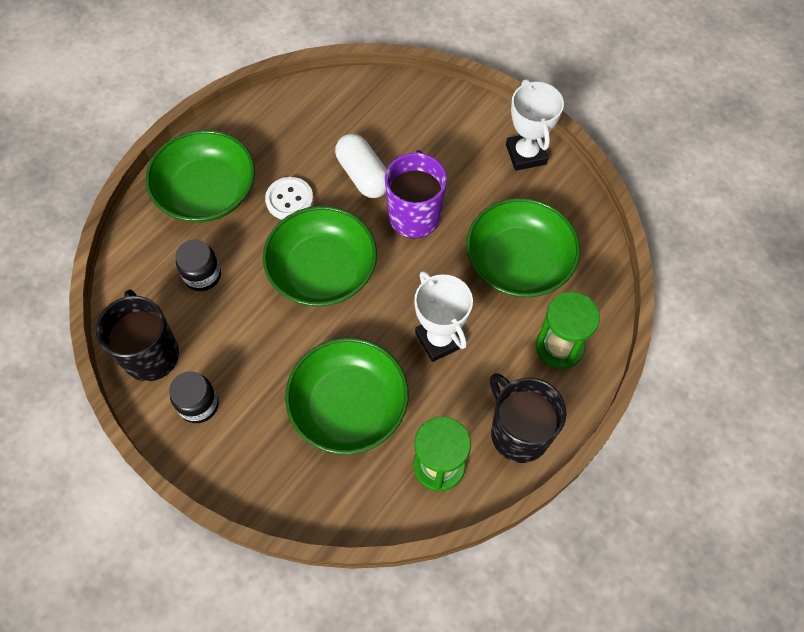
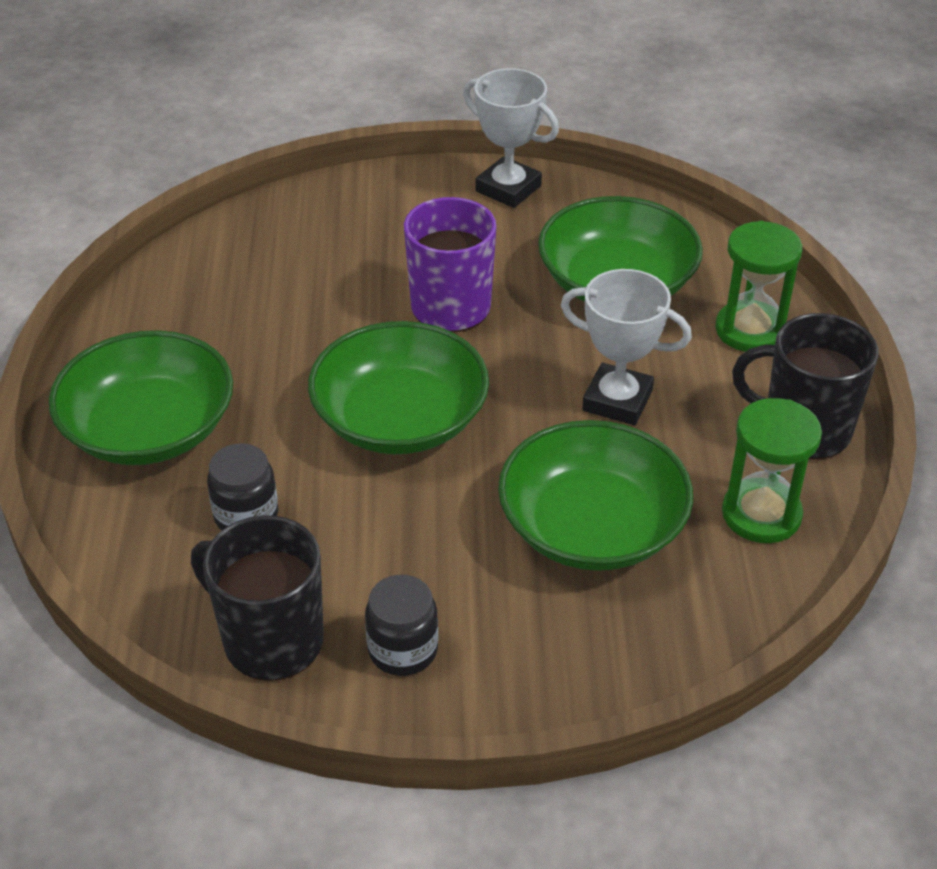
camera: 40 degrees left, 20 degrees down
(289, 200) = (274, 376): white button -> none
(363, 175) = (341, 303): white capsule -> none

